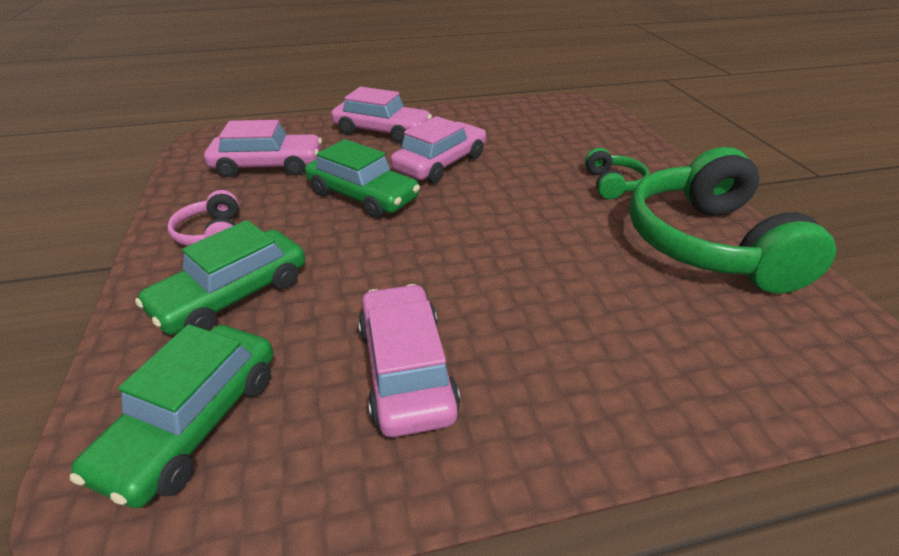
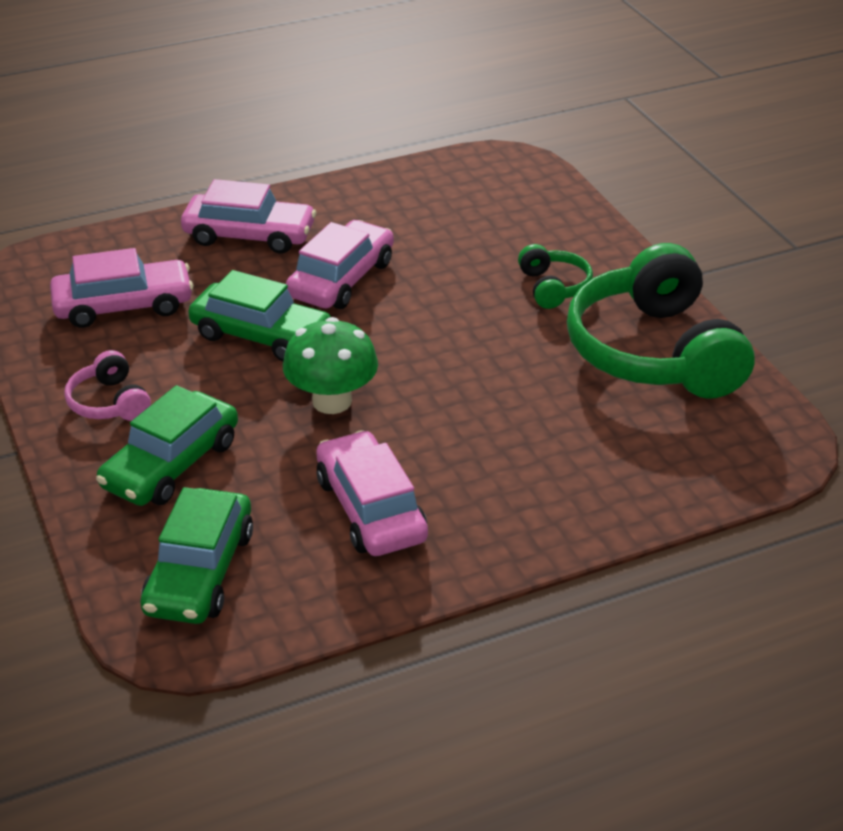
camera: 10 degrees left, 0 degrees up
(402, 254) = (332, 401): none -> green mushroom

